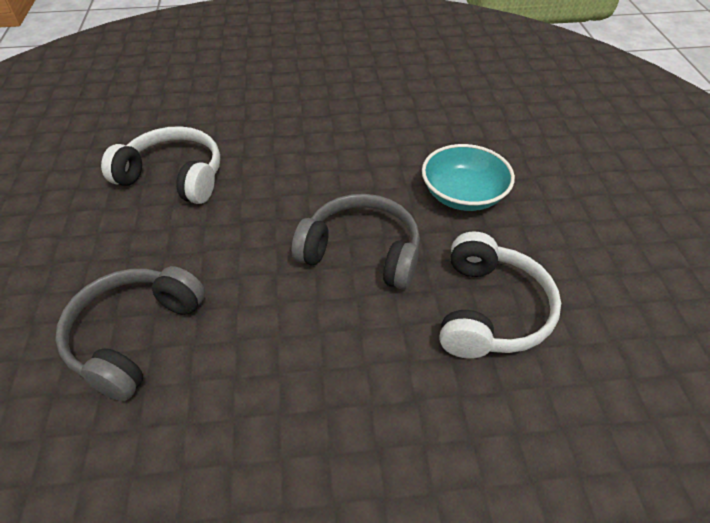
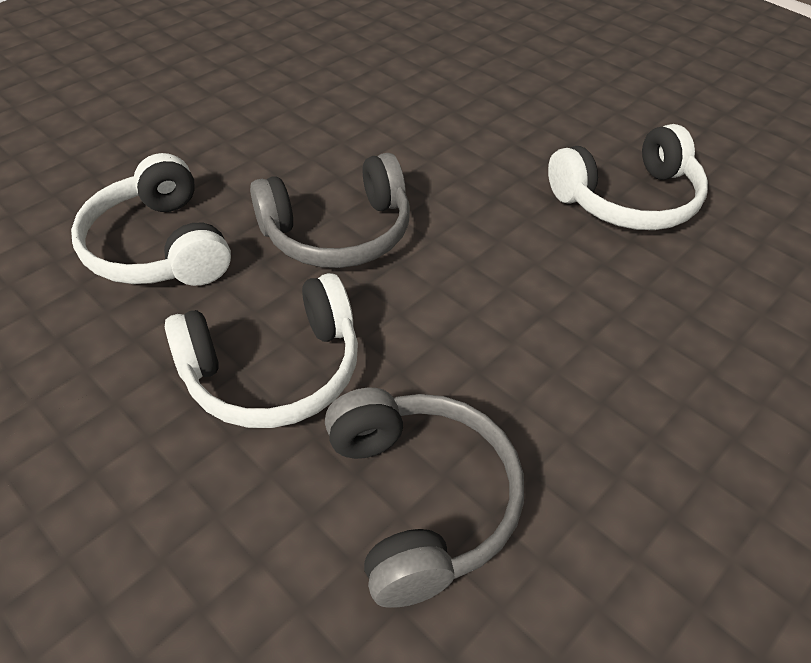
camera: 140 degrees right, 0 degrees up
(134, 336) = (447, 94): grey headphones -> grey headphones (420, 500)
(463, 194) = (274, 371): turquoise bowl -> white headphones

